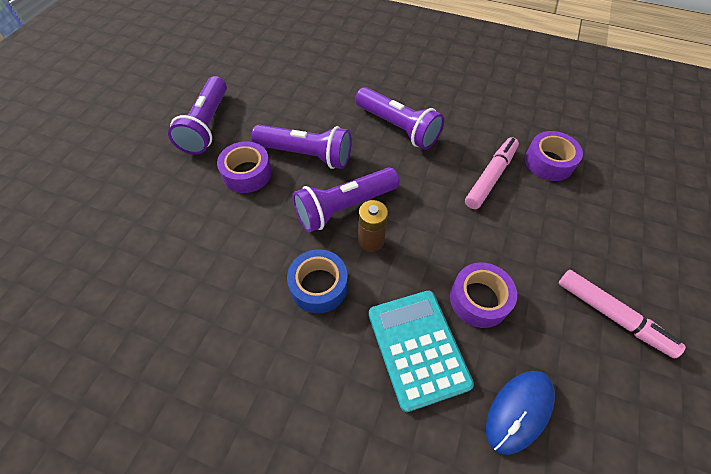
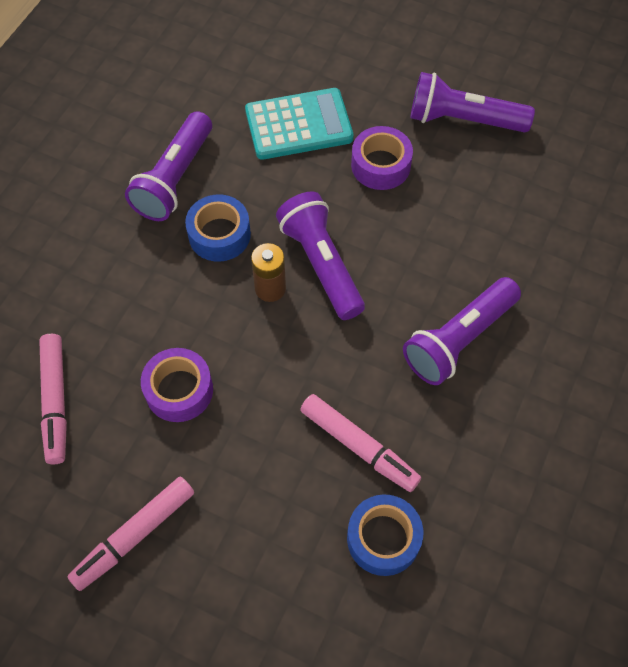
camera: 95 degrees right, 5 degrees up
(306, 155) = (409, 226): purple flashlight -> purple flashlight (174, 179)
(418, 348) = (136, 319): turquoise calculator -> turquoise calculator (299, 125)
(519, 411) = (56, 401): blue mouse -> pink marker
(549, 162) = (383, 538): purple tape -> blue tape

